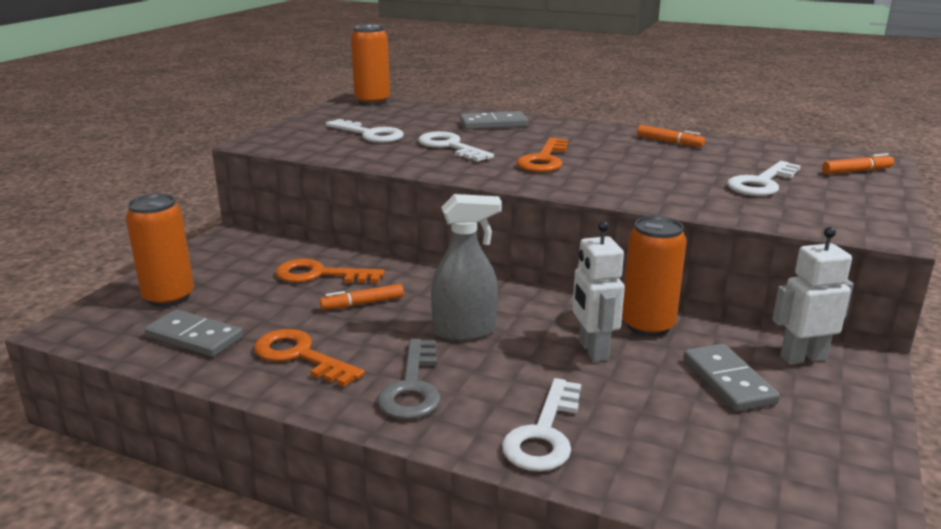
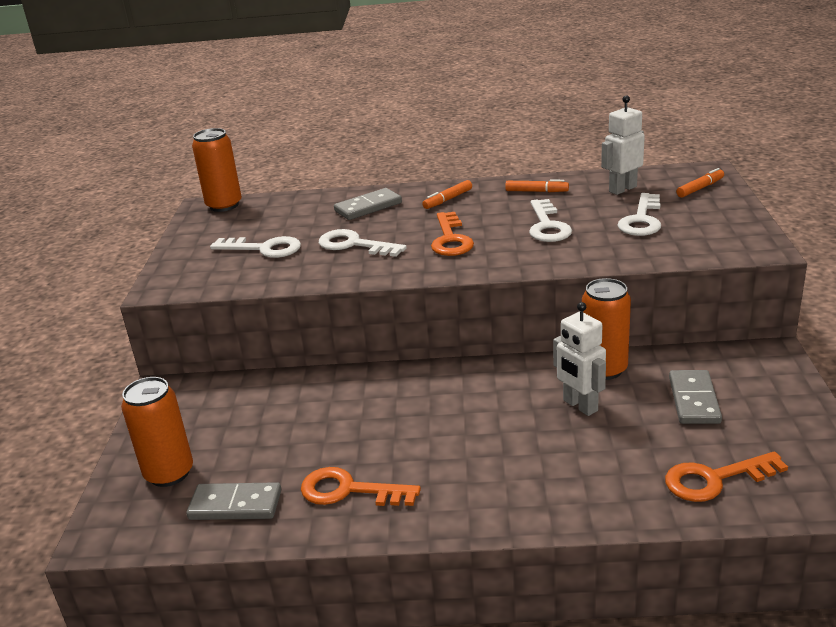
camera: 20 degrees left, 5 degrees up
(319, 275) = (292, 405): orange key -> orange key (714, 479)
(362, 303) = (358, 422): orange marker -> orange marker (448, 199)
(412, 387) = (468, 487): grey key -> none
(465, 331) = (467, 421): grey spray bottle -> none
(544, 434) = (598, 491): white key -> white key (547, 226)
(728, 381) = (694, 400): grey domino -> grey domino turned 45 degrees clockwise
(802, 358) = (730, 362): white robot -> white robot (622, 189)

